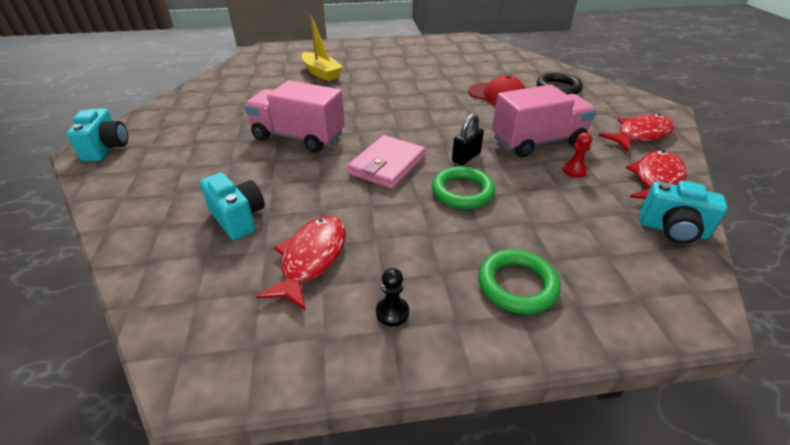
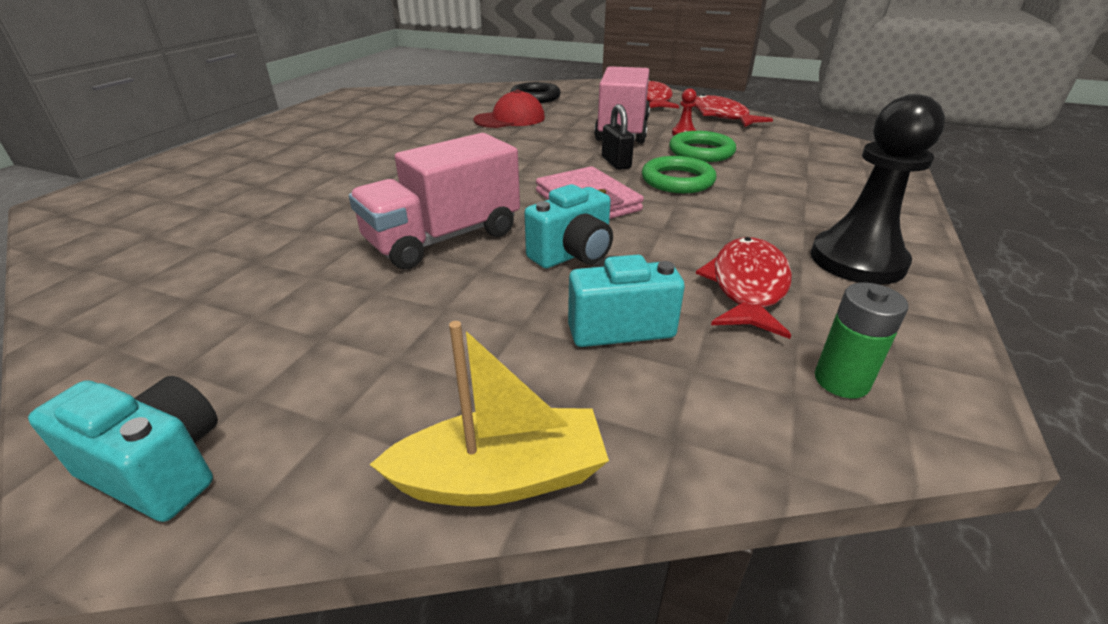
camera: 60 degrees left, 5 degrees down
(215, 319) = (841, 381): none -> green battery
(311, 259) = (747, 287): red fish -> red fish turned 60 degrees clockwise
(321, 73) = (269, 183): yellow boat -> yellow boat (501, 477)
(392, 312) = (857, 260): black pawn -> black pawn, size x2.34
(517, 285) = (834, 198): green ring -> green ring (701, 152)
(672, 230) = (788, 132): turquoise camera -> turquoise camera (573, 254)

